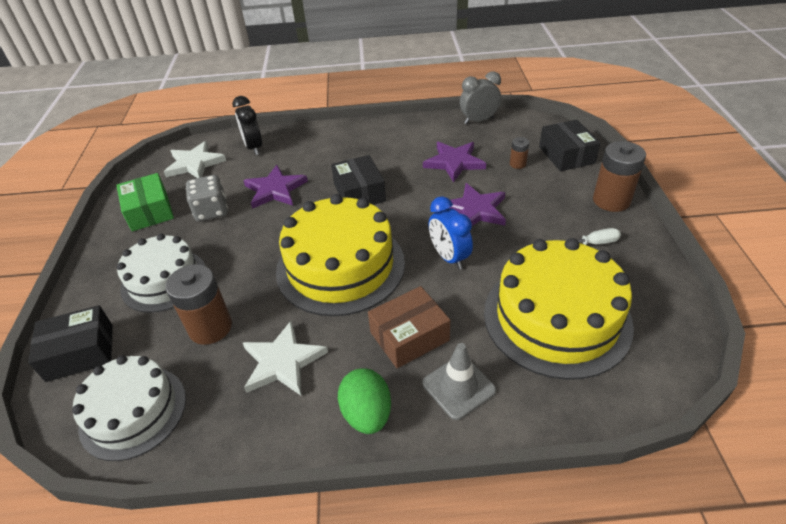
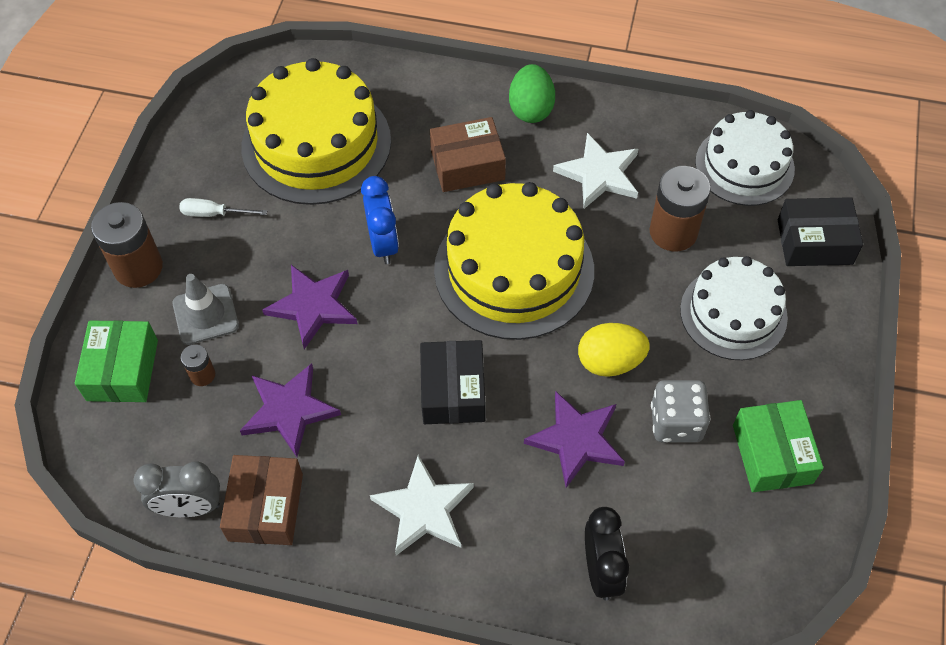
camera: 165 degrees left, 15 degrees up
(194, 163) = (709, 558): white star -> white star (424, 509)
(258, 230) = (610, 361): none -> yellow egg
(440, 129) = (265, 507): none -> brown box
(458, 387) = (443, 109): grey traffic cone -> grey traffic cone (205, 314)
(566, 155) = (122, 370): black box -> green box

